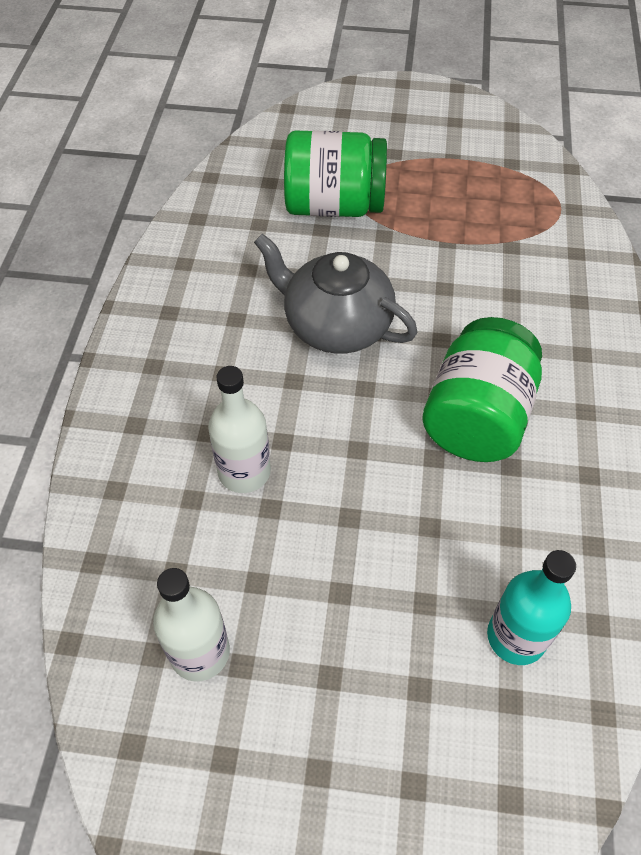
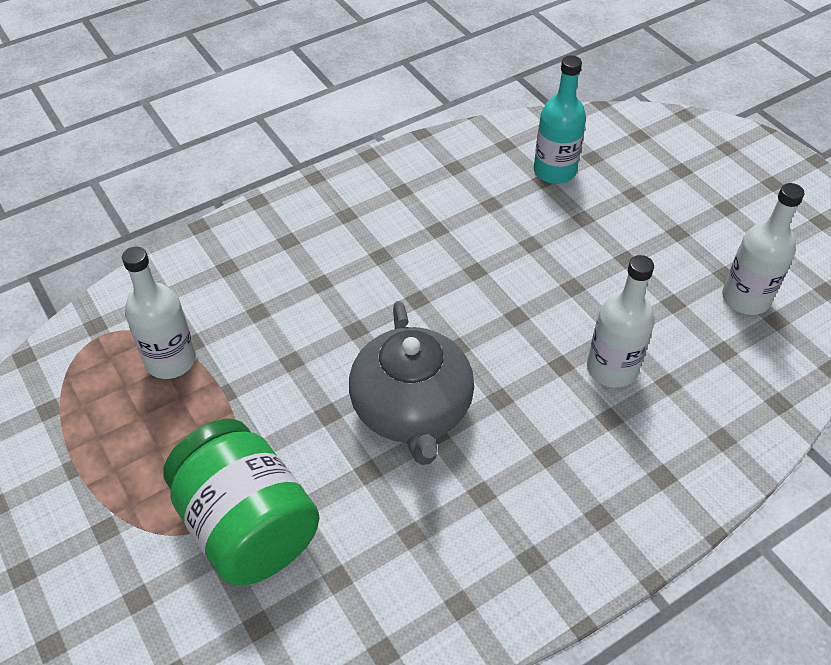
camera: 130 degrees left, 5 degrees down
(477, 417) = (414, 267): green jar -> none
(503, 230) = (171, 360): none -> white bottle

